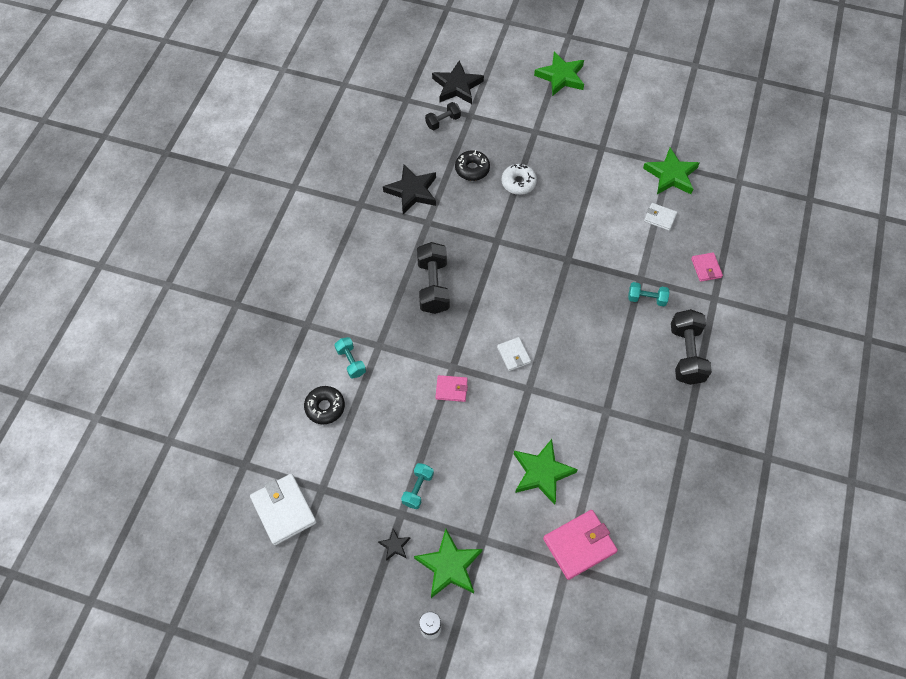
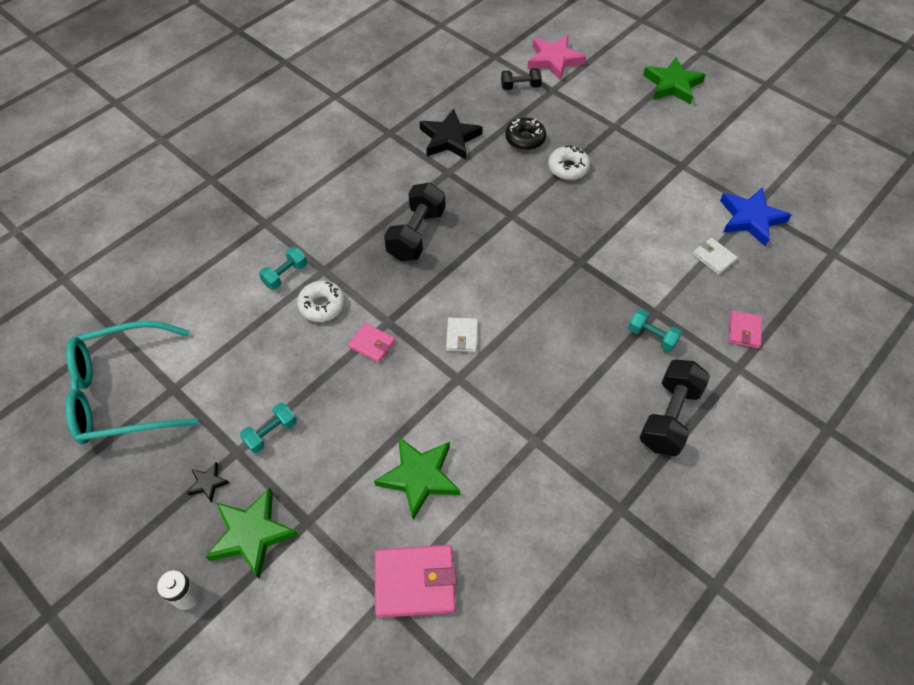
camera: 25 degrees right, 5 degrees down
(284, 510) = (122, 393): white wallet -> turquoise glasses
(325, 407) = (230, 308): black donut -> none
(351, 362) = (285, 275): turquoise dumbbell -> turquoise dumbbell turned 45 degrees clockwise
(395, 375) = (322, 305): none -> white donut
(457, 86) = (554, 60): black star -> pink star
(671, 175) = (750, 219): green star -> blue star

